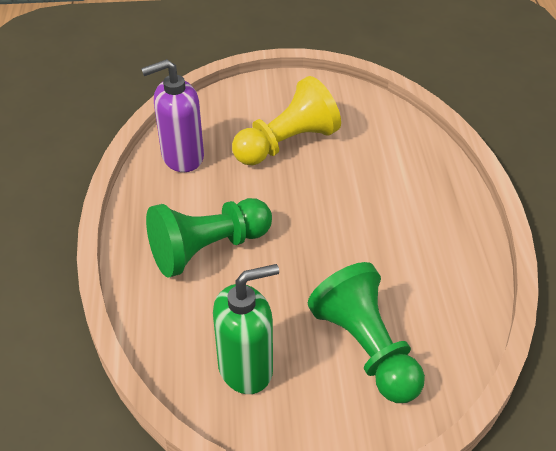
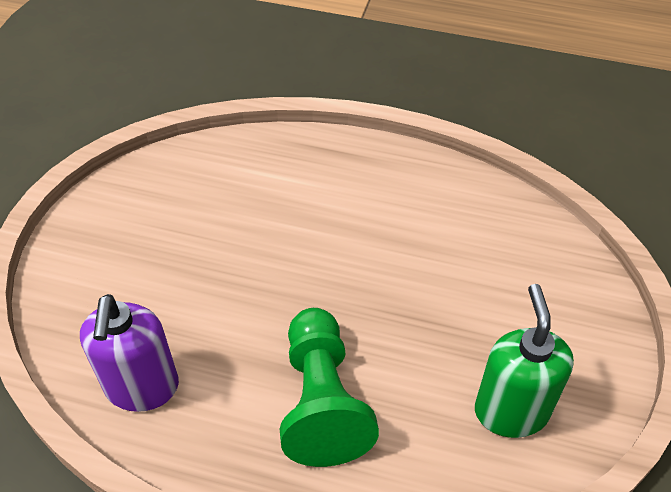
camera: 70 degrees left, 5 degrees up
(287, 143) = (184, 266): yellow pawn -> none
(366, 348) = (514, 294): green pawn -> none

